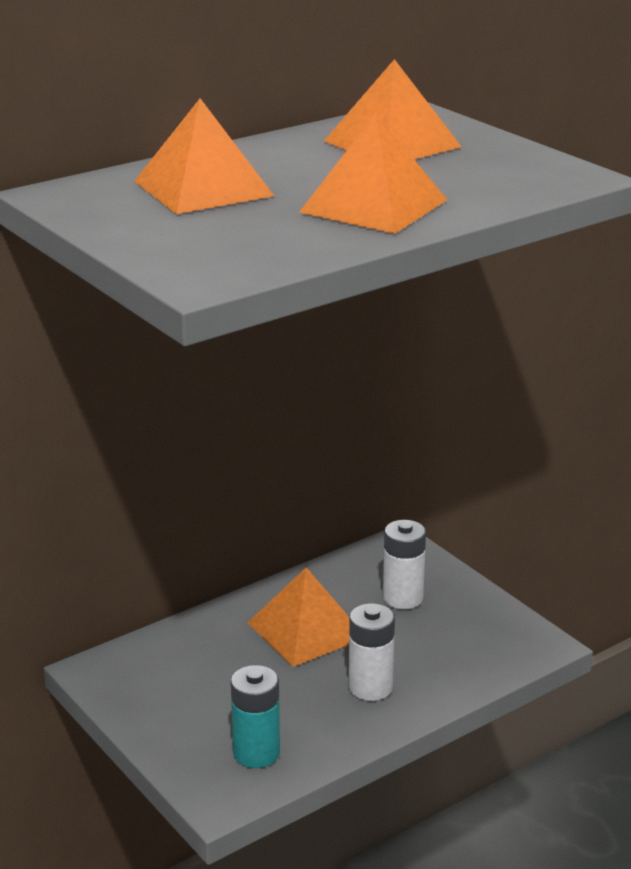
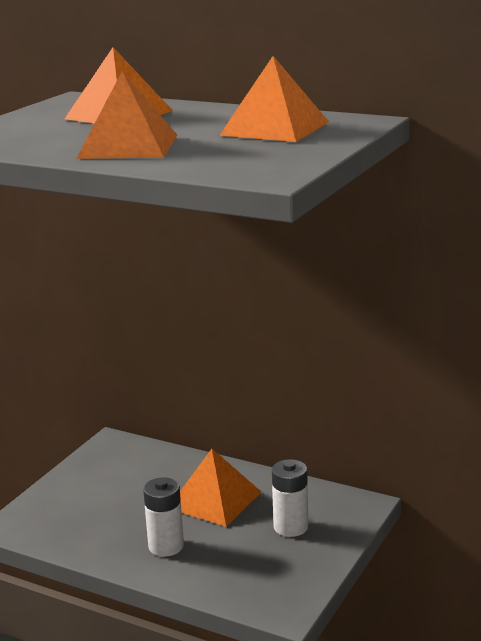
camera: 65 degrees right, 5 degrees down
(256, 753) = (63, 524): turquoise battery -> none

